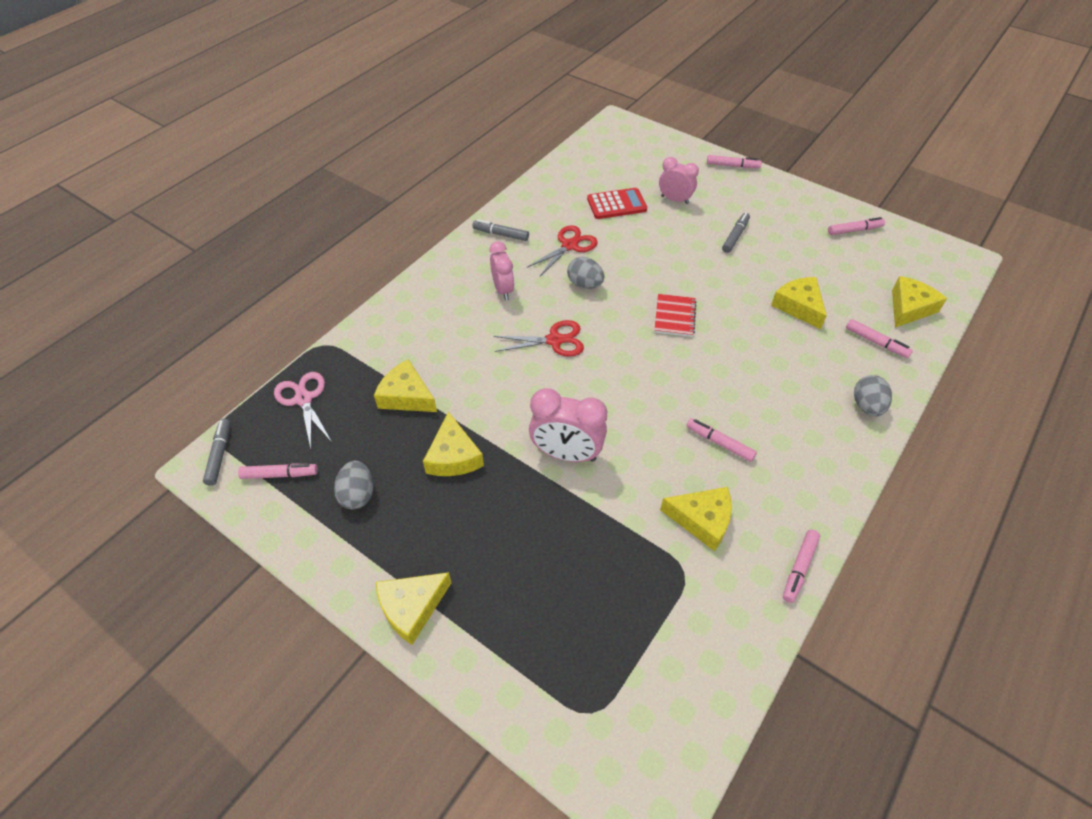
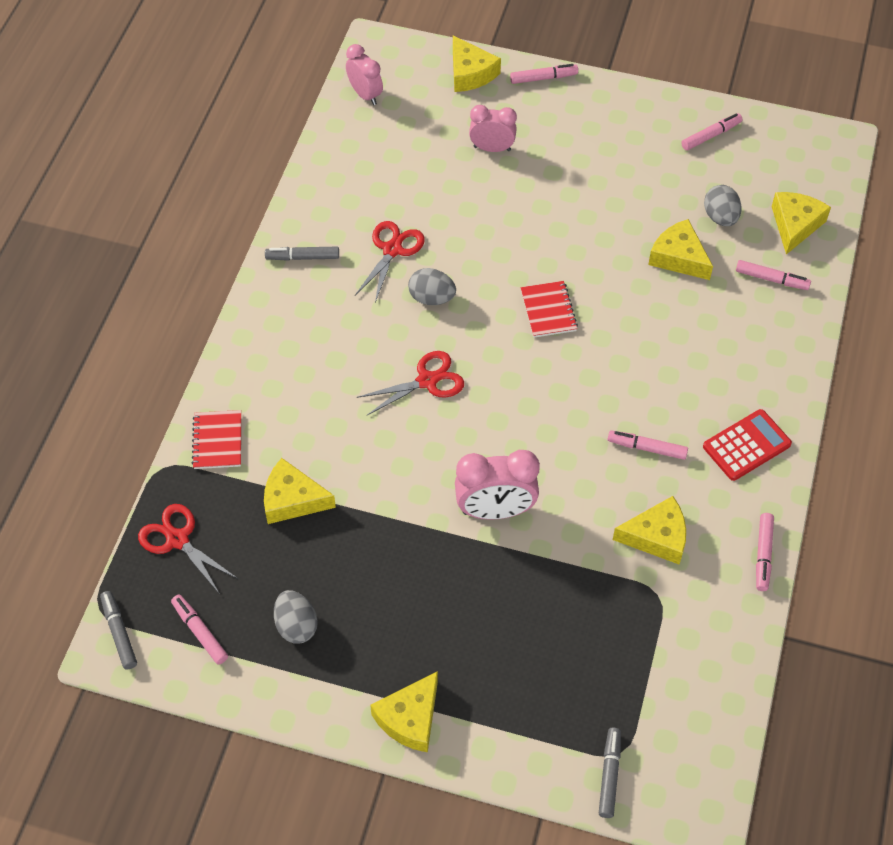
camera: 20 degrees left, 5 degrees up
(280, 474) = (200, 632): pink marker -> pink marker turned 105 degrees counterclockwise
(303, 399) = (177, 540): pink scissors -> red scissors
(373, 338) = (217, 441): none -> red notebook
(453, 456) = (378, 551): yellow cheese -> yellow cheese (470, 73)
(503, 290) = (339, 333): pink clock -> pink clock (365, 95)
(616, 204) = (425, 174): red calculator -> red calculator (746, 445)
(735, 236) = (579, 182): grey marker -> grey marker (609, 775)
(866, 406) = (781, 359): grey egg -> grey egg (720, 217)

